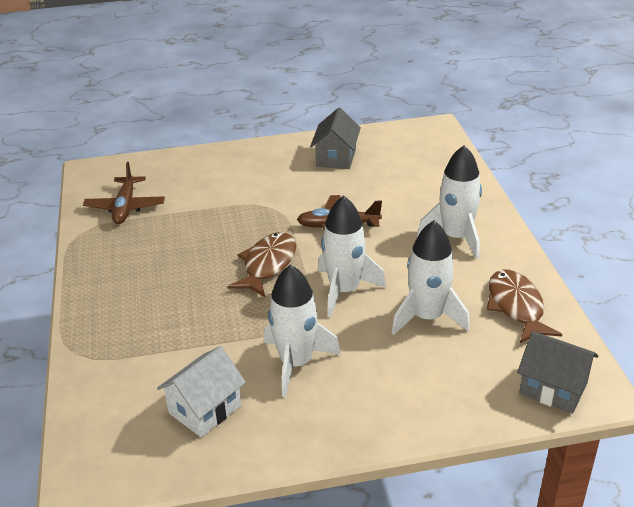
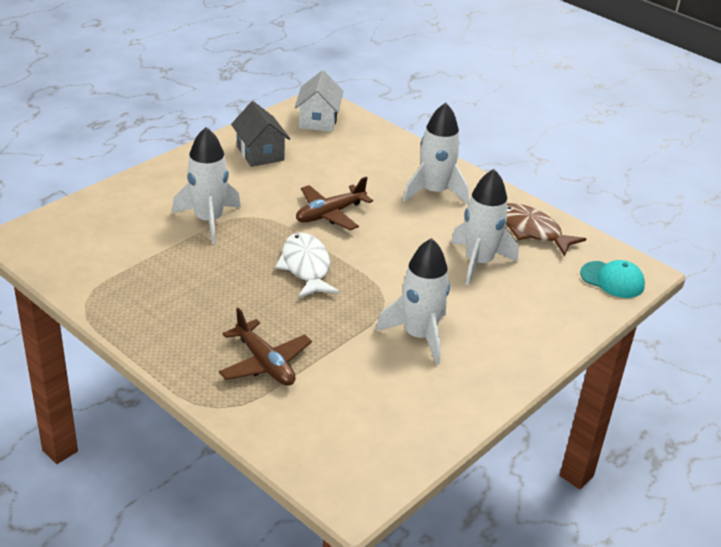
camera: 40 degrees left, 0 degrees up
(125, 207) = (103, 262): brown plane -> brown plane (265, 363)
(205, 409) = (388, 400): white house -> white house (318, 120)
(268, 265) = (306, 267): brown fish -> white fish
(344, 290) = (393, 265): white rocket -> white rocket (208, 220)
(553, 388) = (612, 280): grey house -> turquoise cap

